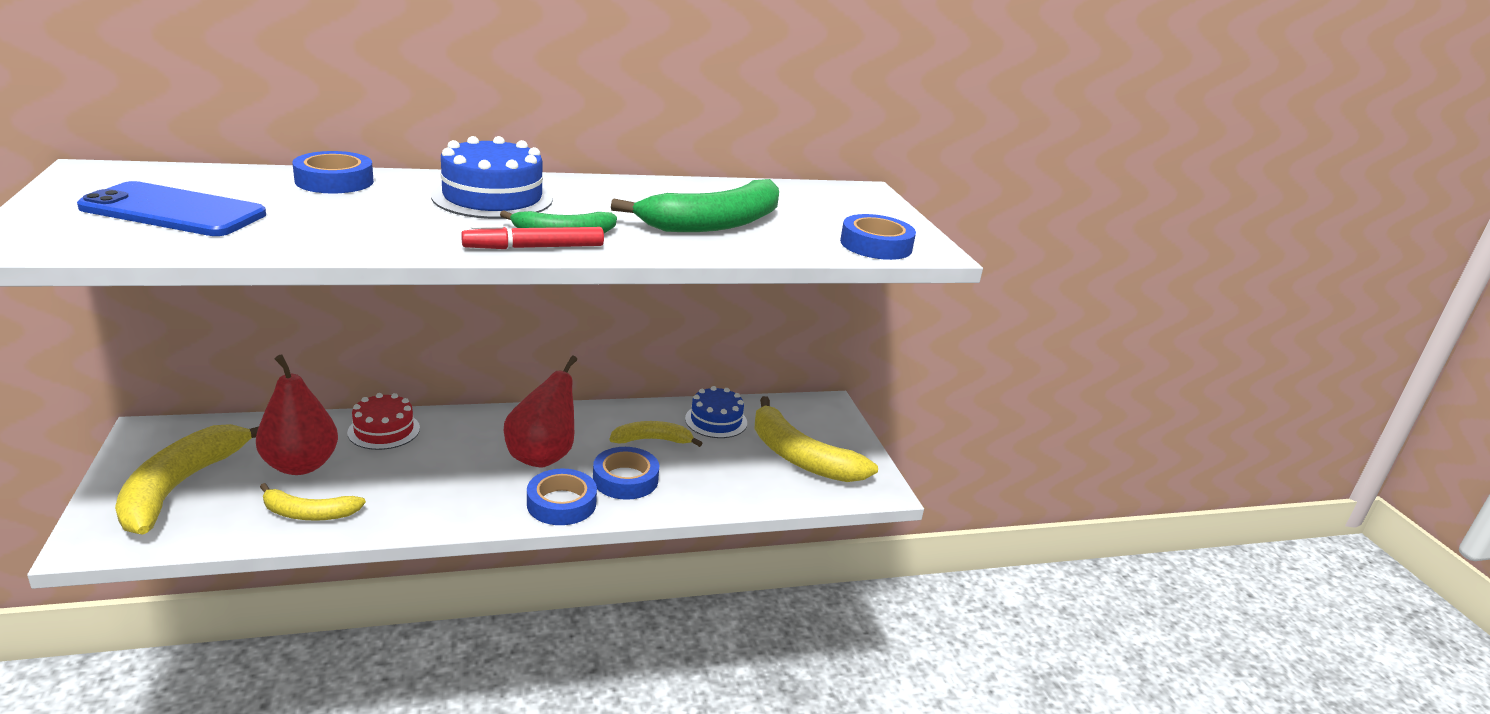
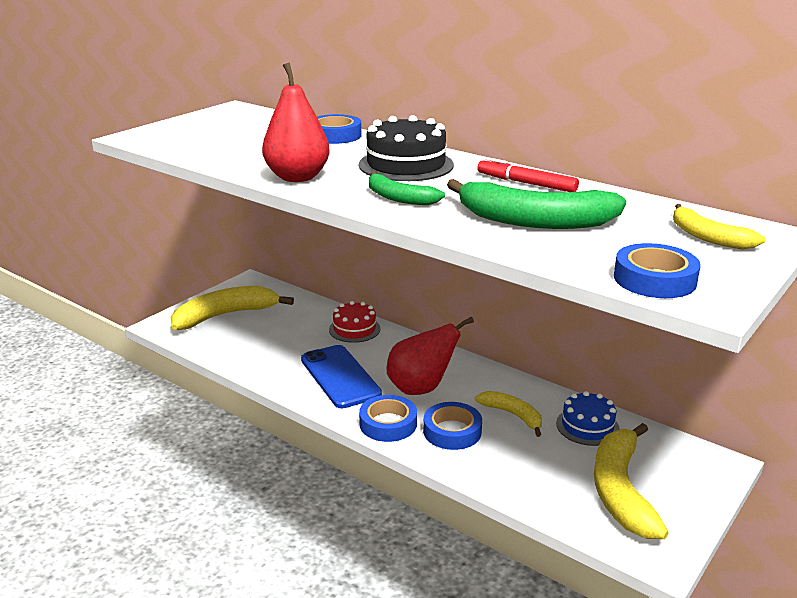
camera: 55 degrees right, 0 degrees up
(174, 211) = (224, 135): blue phone -> blue phone (340, 377)
(301, 465) = (288, 329): red pear -> red pear (297, 177)
(308, 513) = (255, 357): yellow banana -> yellow banana (707, 237)
(492, 197) = (406, 165): blue cake -> black cake
(534, 247) = (359, 201): red marker -> red marker (526, 183)

